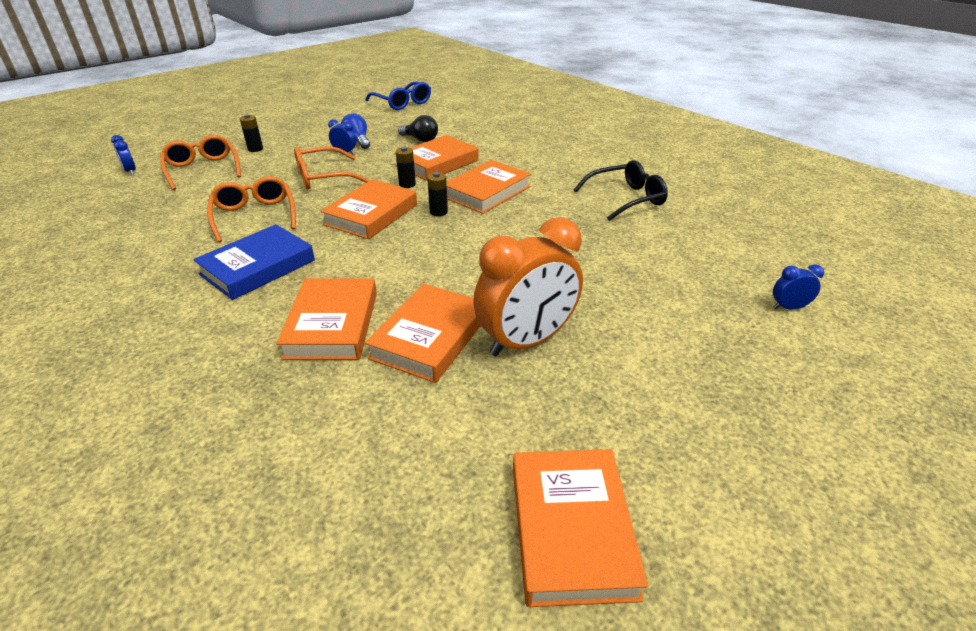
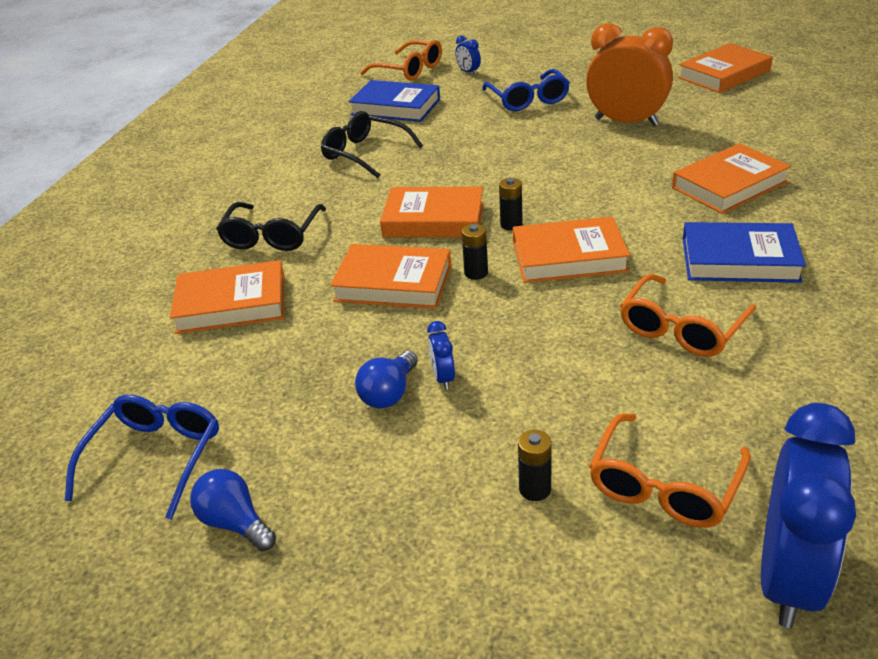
camera: 120 degrees left, 0 degrees up
(130, 171) = (788, 578): blue clock -> blue clock, size x2.40
(323, 177) = (536, 344): orange glasses -> orange glasses (409, 70)
(346, 108) = (235, 523): none -> blue light bulb
(420, 140) = (327, 337): black light bulb -> none
(429, 337) = (677, 149): orange book -> orange book (232, 304)
(541, 148) = (272, 236): none -> black glasses
(659, 310) = (528, 99): none -> blue glasses
(717, 237) = (395, 107): none -> blue book

